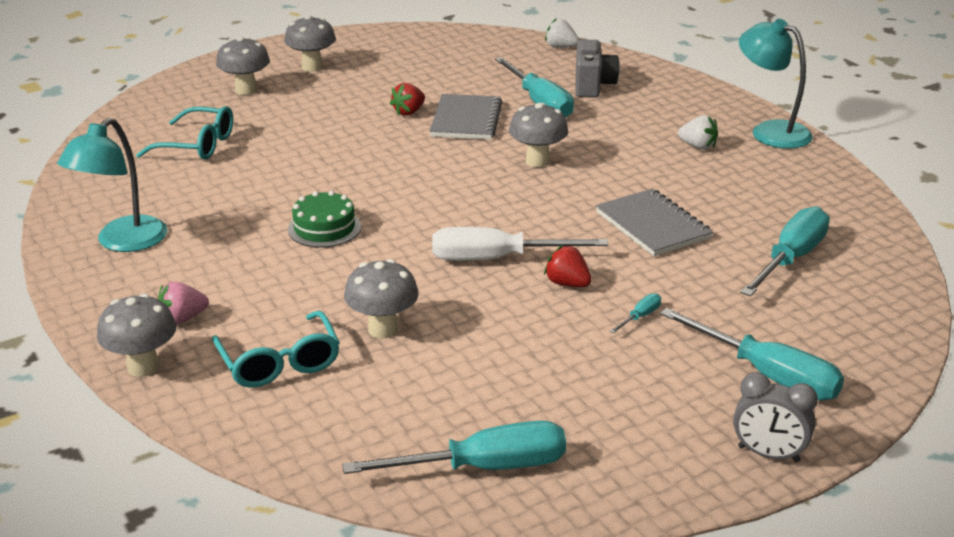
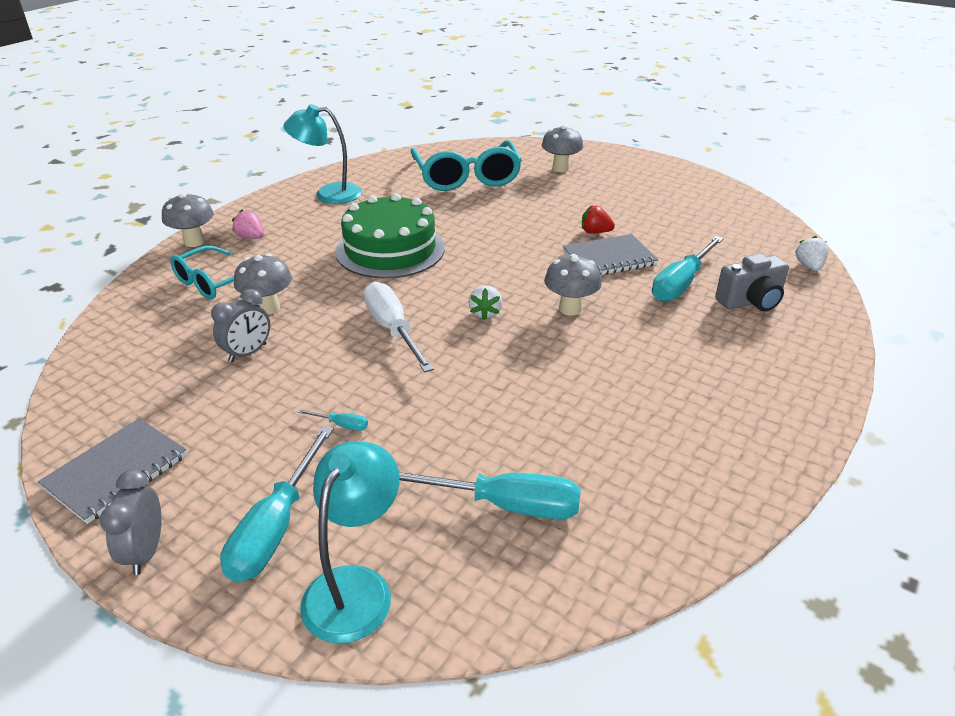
camera: 65 degrees right, 5 degrees up
(197, 145) = (466, 177): turquoise glasses -> turquoise glasses, size x1.63
(312, 67) = (624, 178): grey mushroom -> none
(324, 228) = (390, 249): green cake -> green cake, size x1.94
(470, 356) = (248, 353): none -> grey clock
(483, 467) = (107, 395): turquoise screwdriver -> none
(567, 283) = (374, 373): red strawberry -> none
(653, 225) = (506, 398): grey notebook -> grey notebook (116, 472)
(698, 146) = (692, 392): white strawberry -> white strawberry (485, 313)
(770, 131) = (784, 437): turquoise lamp -> turquoise lamp (355, 587)

